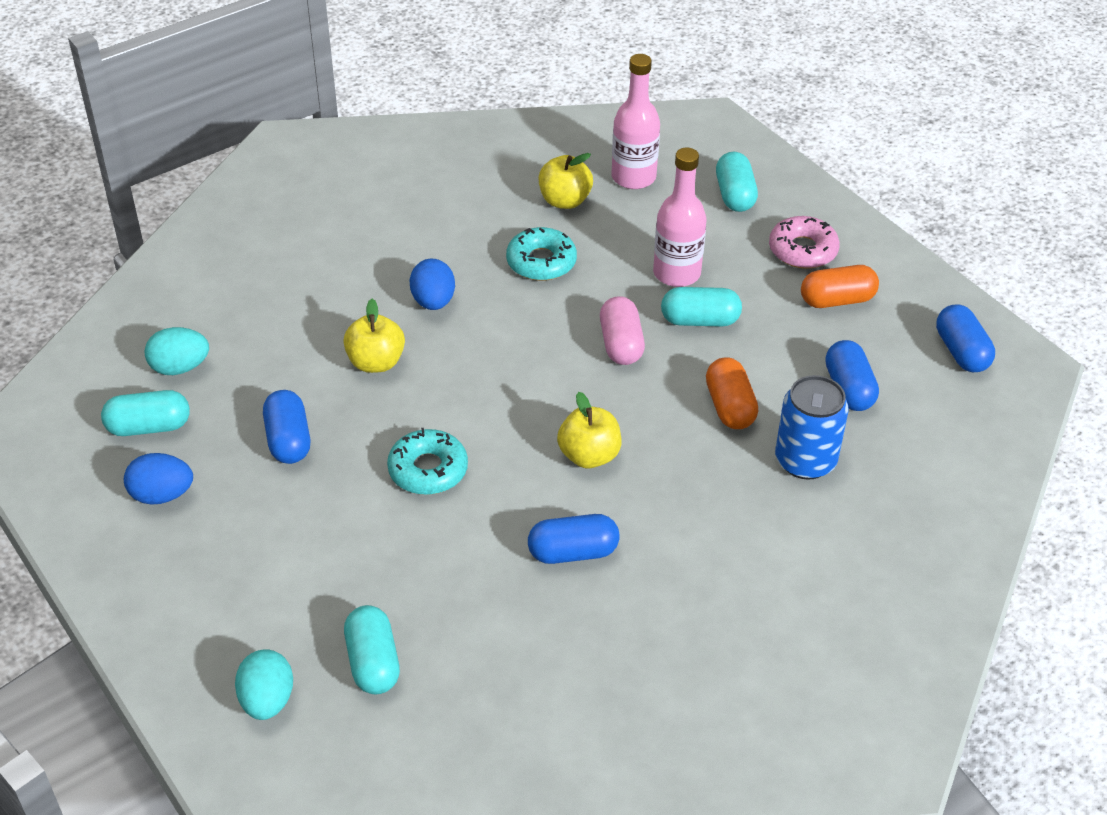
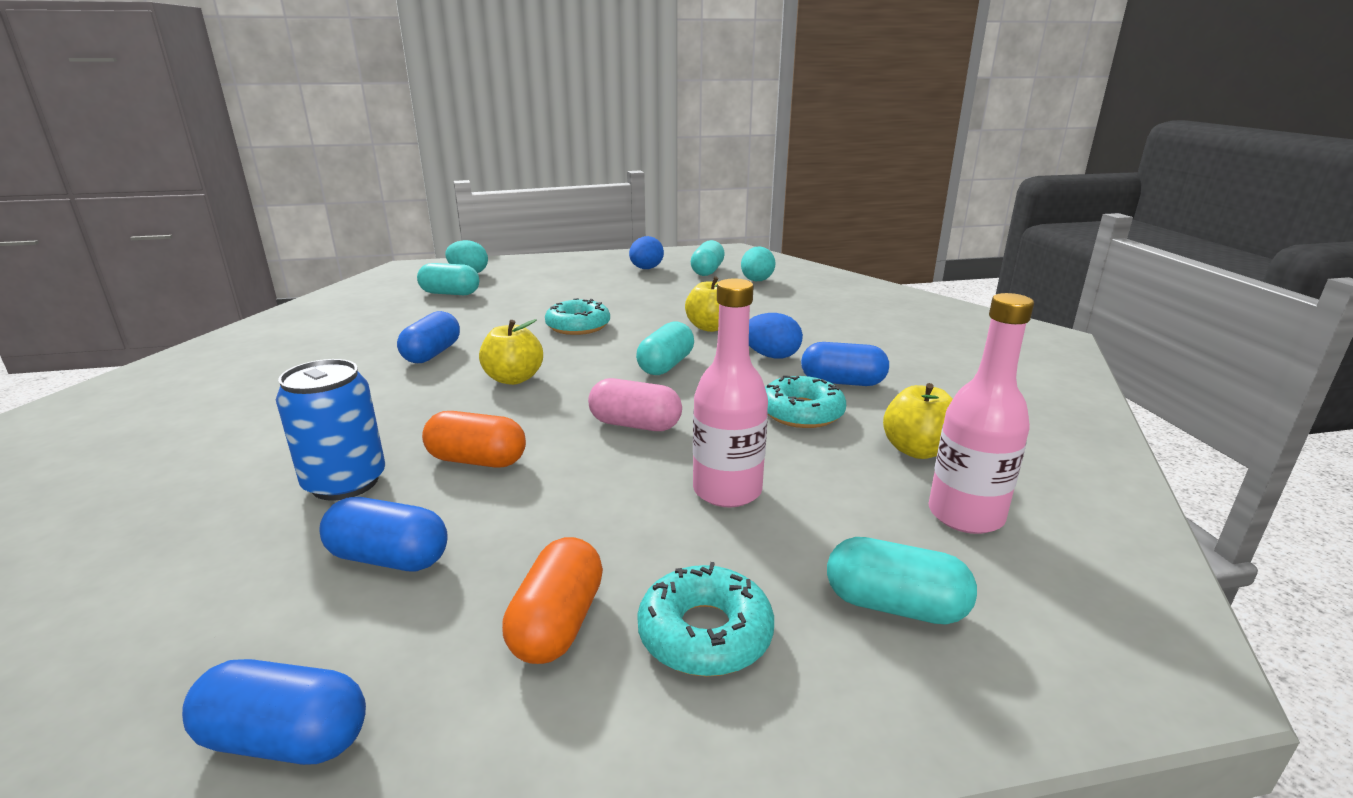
camera: 115 degrees right, 20 degrees down
(288, 440) = (656, 296): blue capsule -> blue capsule (842, 382)
(700, 320) = (627, 482): turquoise capsule -> turquoise capsule (666, 365)
(802, 250) = (705, 633): pink donut -> turquoise donut

